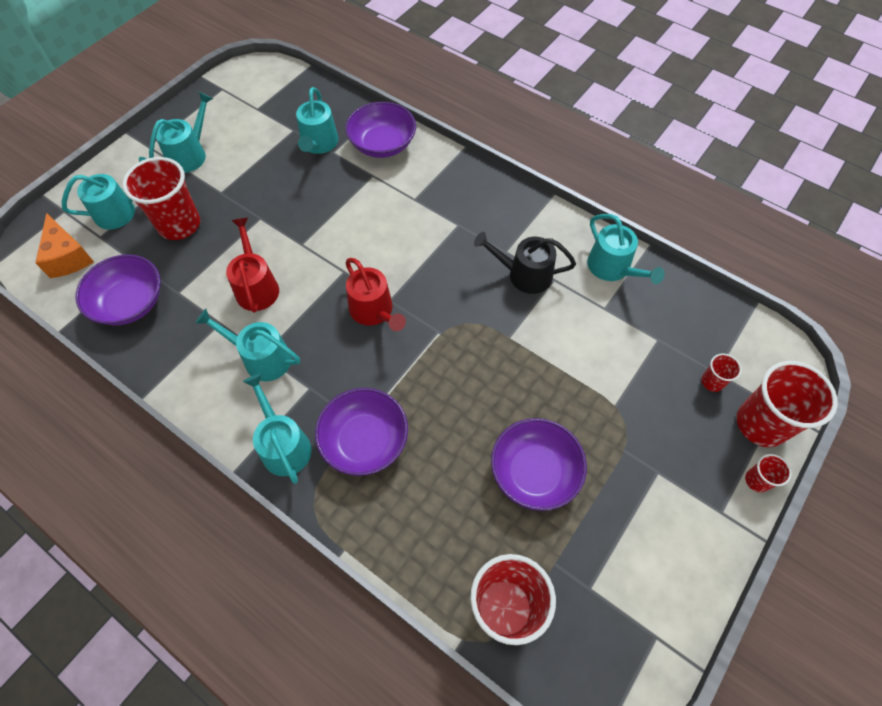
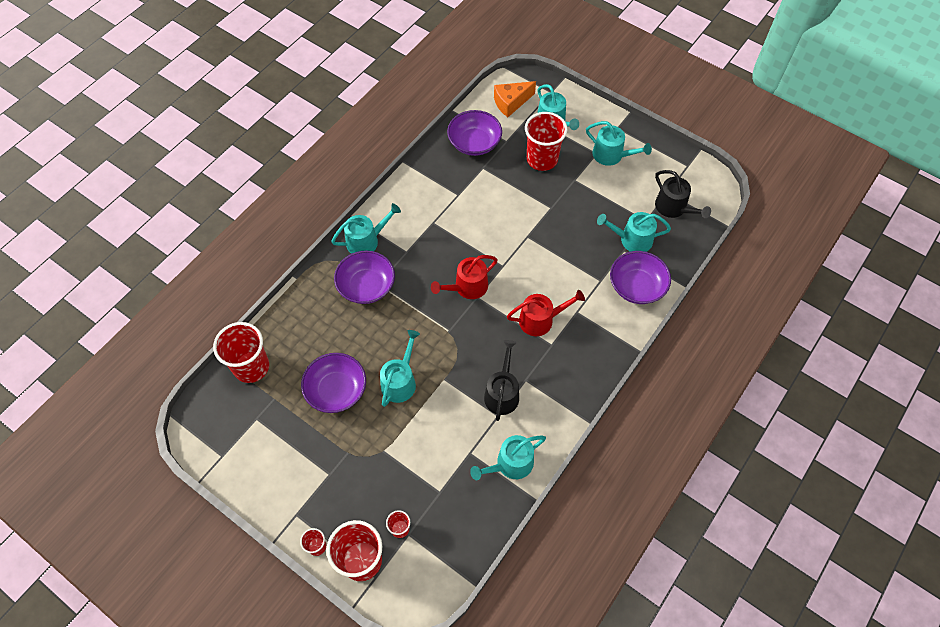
camera: 90 degrees right, 0 degrees up
(256, 287) = (488, 212): red watering can -> red watering can (540, 320)
(262, 358) = (430, 222): turquoise watering can -> turquoise watering can (400, 381)
(279, 105) = (673, 208): none -> black watering can

